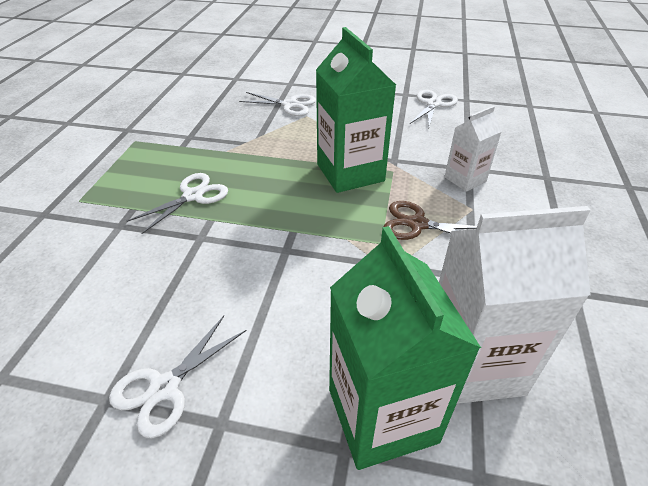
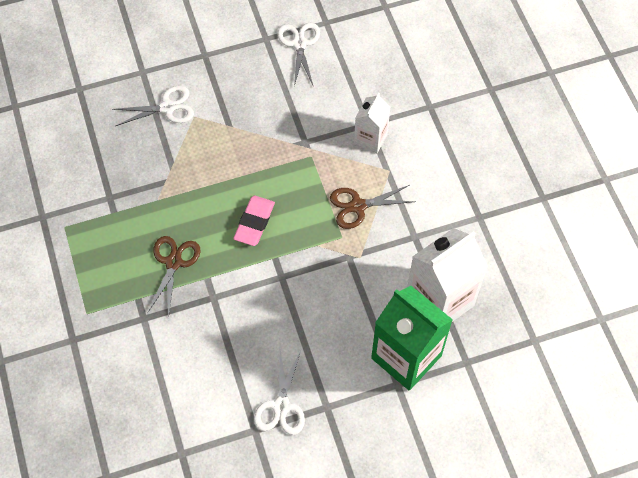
camera: 30 degrees left, 20 degrees up
(193, 196) = (174, 262): white scissors -> brown scissors
(296, 196) = (254, 222): none -> pink eraser
(350, 172) = (279, 175): green carton -> none

